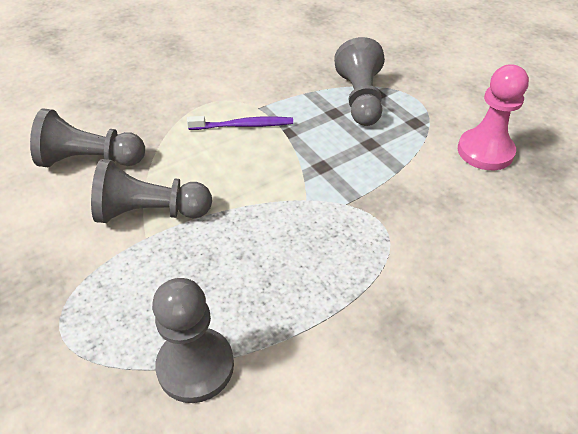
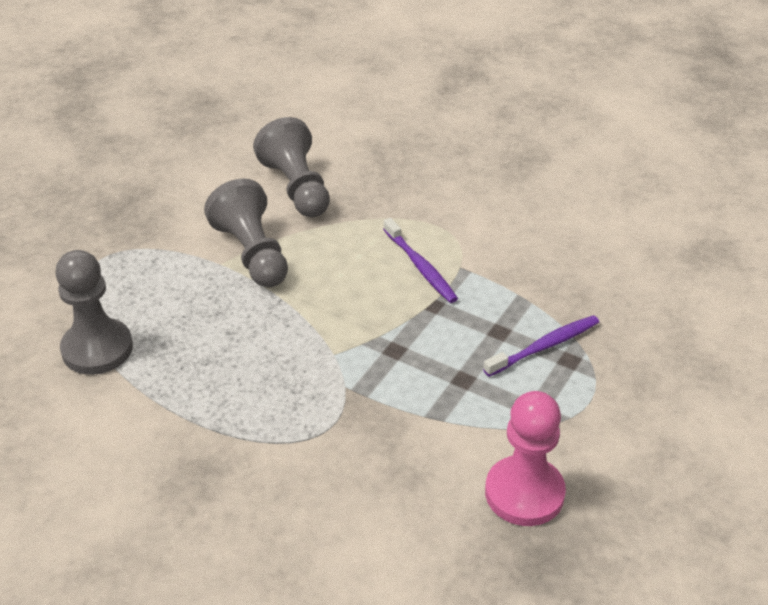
camera: 65 degrees right, 5 degrees down
(360, 99) = (545, 346): grey pawn -> purple toothbrush

